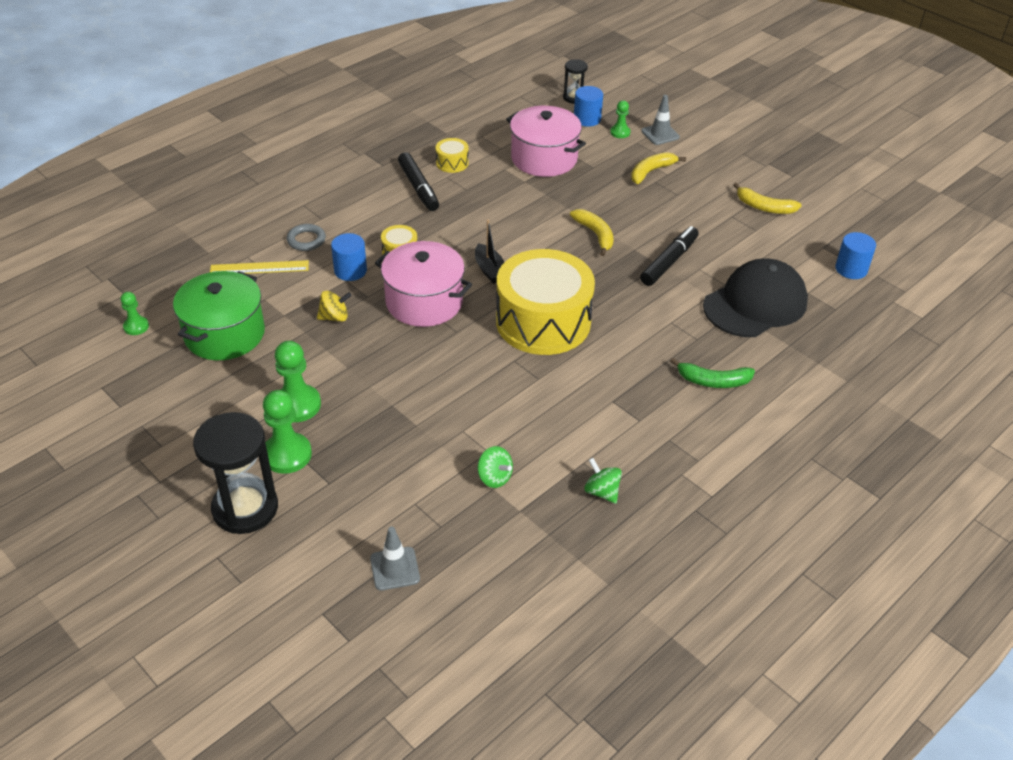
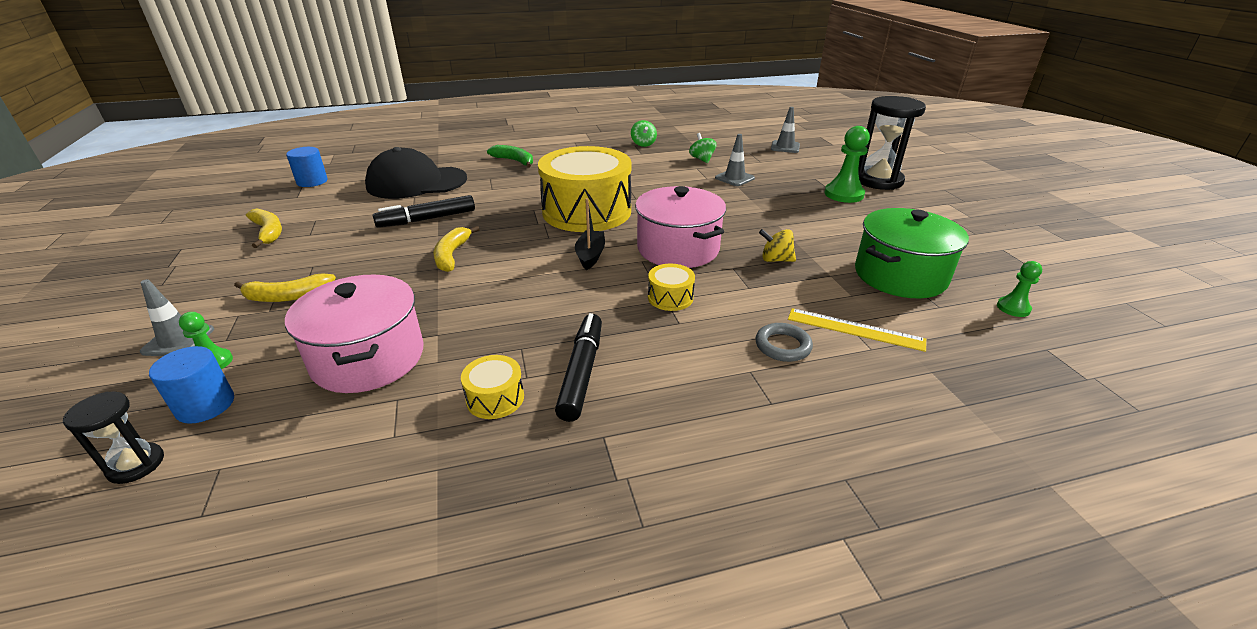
camera: 150 degrees left, 10 degrees down
(297, 405) = (830, 214): green pawn -> none
(350, 271) = (739, 295): blue cylinder -> none
(429, 443) = (734, 178): none -> grey traffic cone

